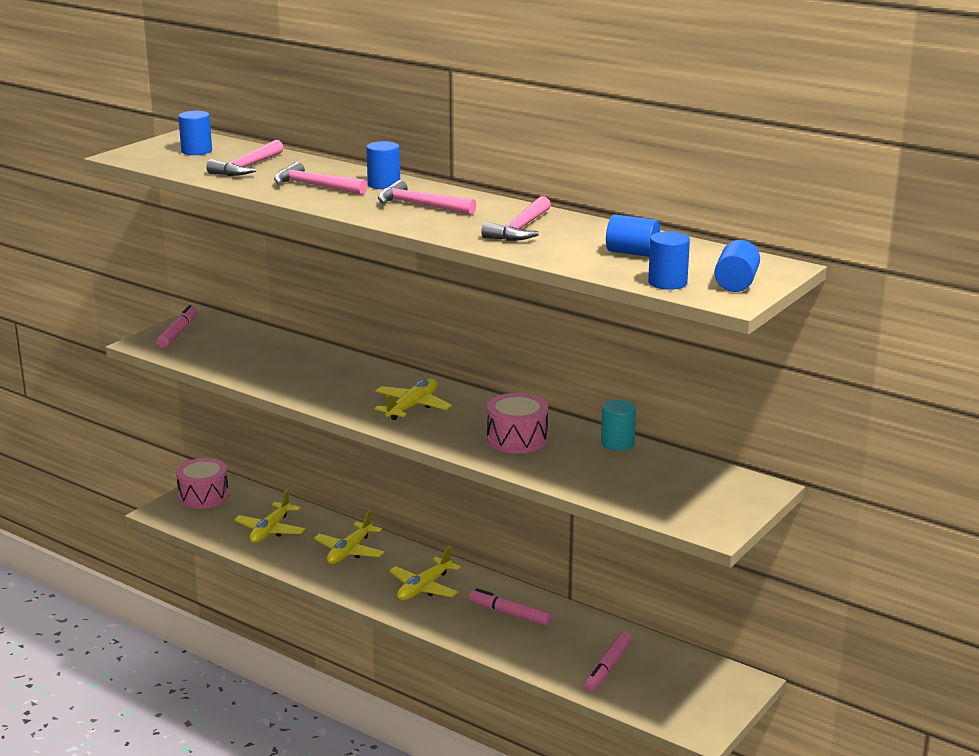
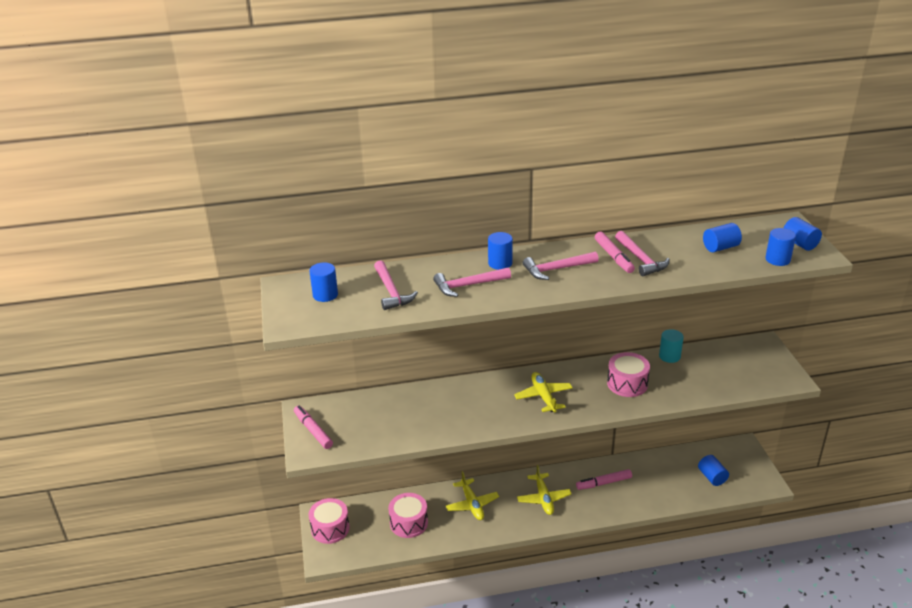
camera: 45 degrees left, 10 degrees up
(270, 530) = (408, 523): yellow plane -> pink drum
(607, 668) = (687, 480): pink marker -> pink marker (613, 257)
(643, 683) = (712, 477): none -> blue cylinder

